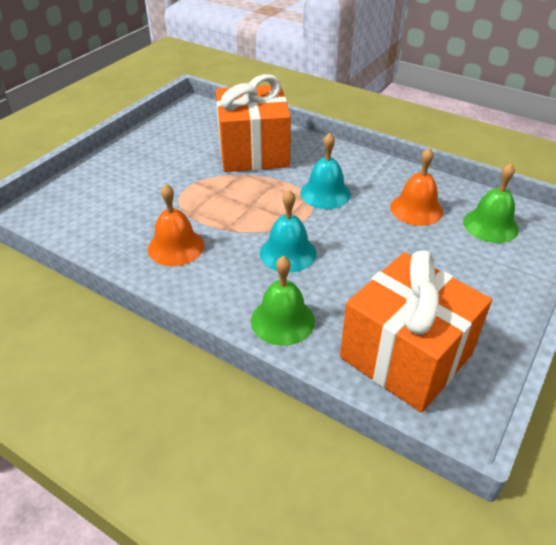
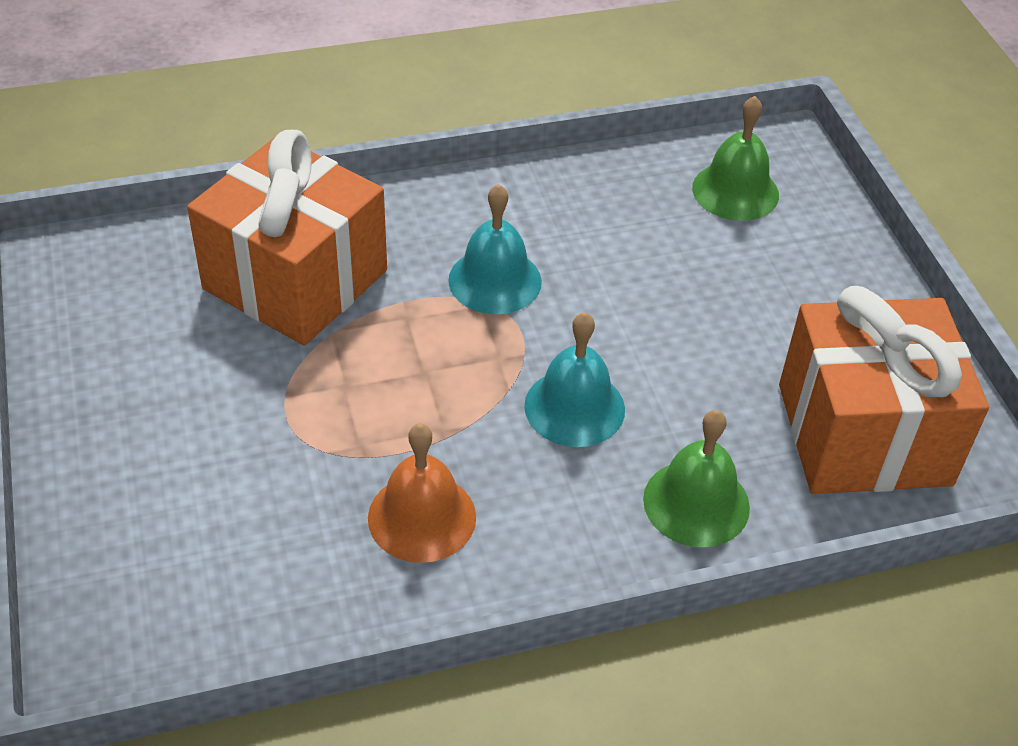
camera: 50 degrees left, 5 degrees up
(416, 209) = (632, 225): orange bell -> none

